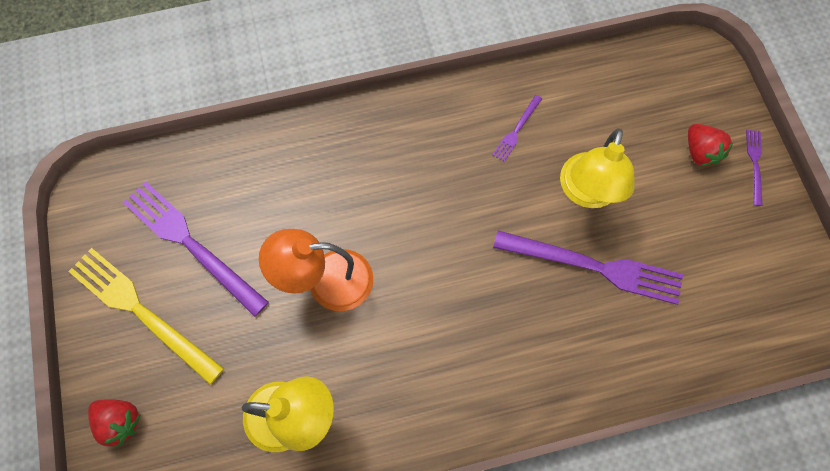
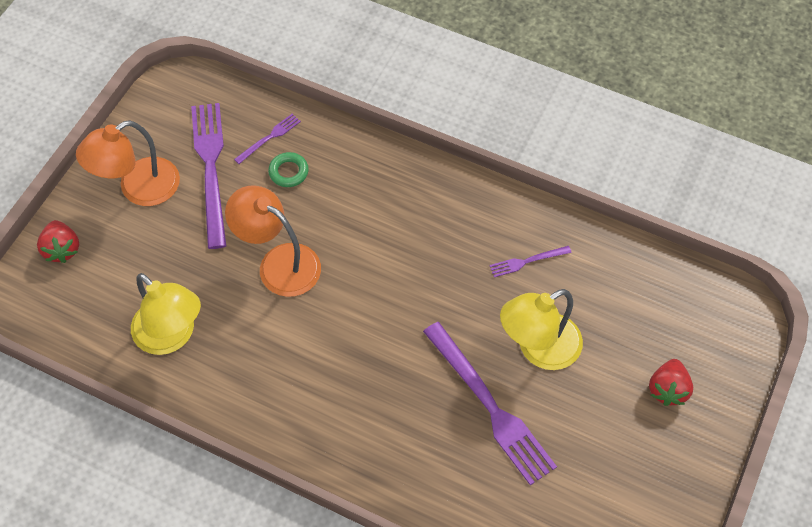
camera: 40 degrees right, 10 degrees down
(141, 311) = (138, 189): yellow fork -> orange lamp
(263, 197) = (288, 172): none -> green ring
(755, 164) = (708, 434): purple fork -> purple fork (269, 138)

